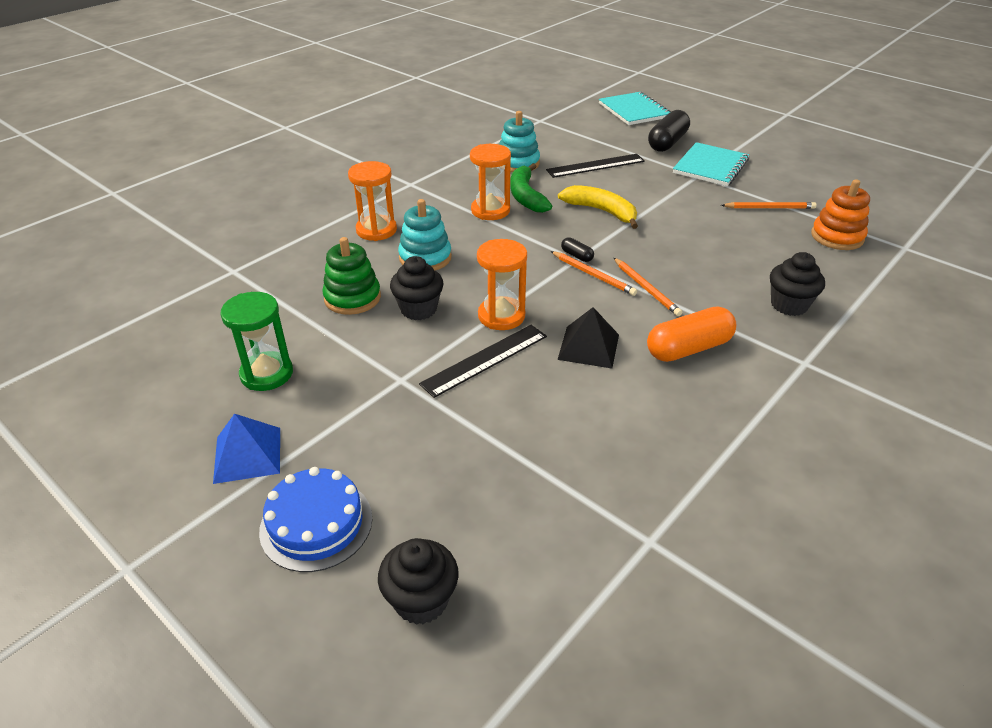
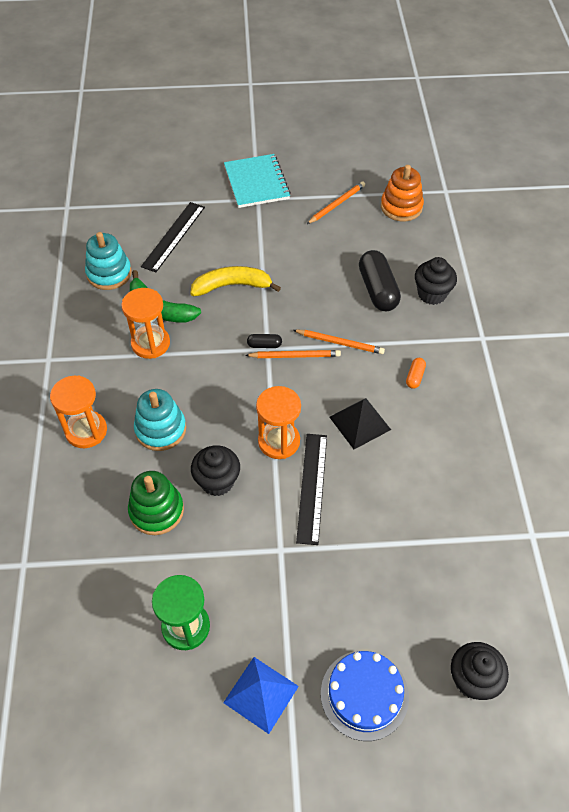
camera: 45 degrees left, 15 degrees up
(634, 110) = (132, 147): turquoise notebook -> none
(667, 143) = (198, 173): black capsule -> black capsule (378, 290)
(688, 348) = (415, 377): orange capsule -> orange capsule, size x0.46

